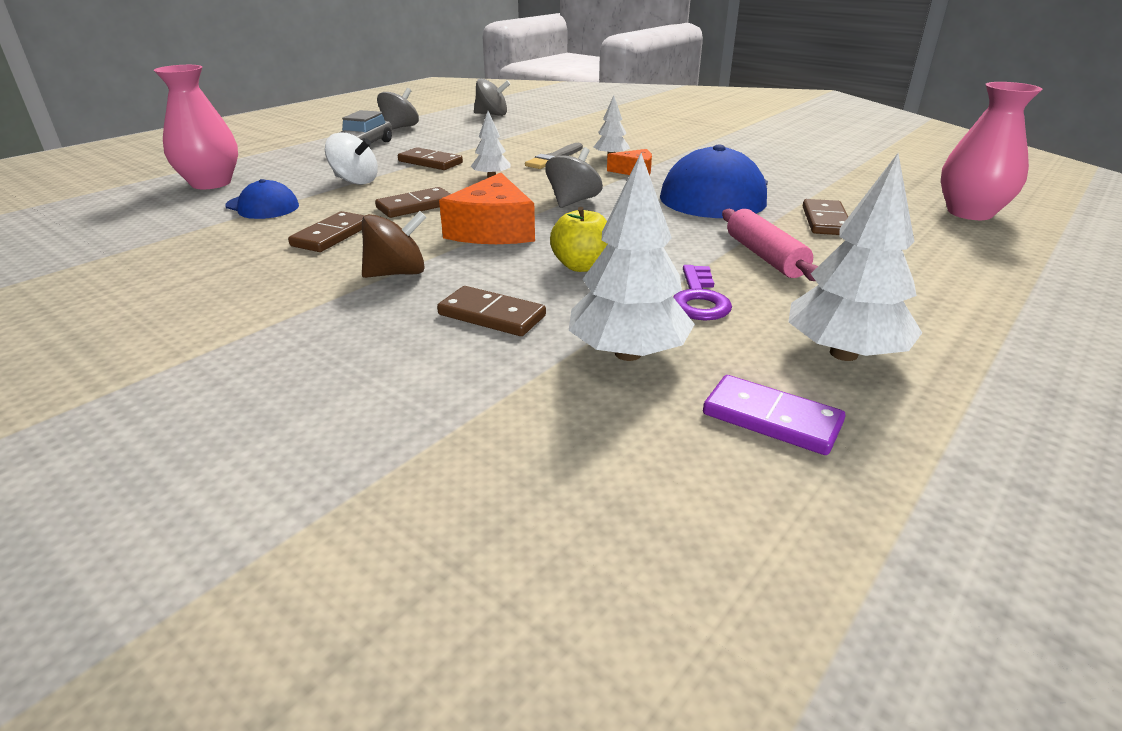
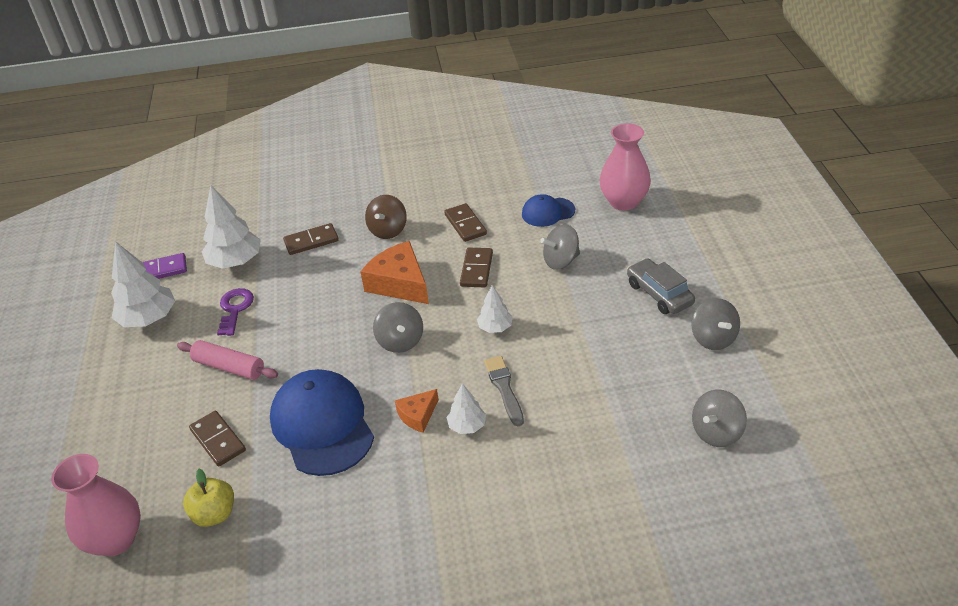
camera: 135 degrees right, 10 degrees up
(355, 181) = (561, 261): white spinning top -> grey spinning top
(430, 162) = (570, 313): brown domino -> none
(581, 266) = (315, 291): yellow apple -> yellow apple (214, 514)
(699, 299) = (235, 309): purple key -> purple key turned 45 degrees clockwise

